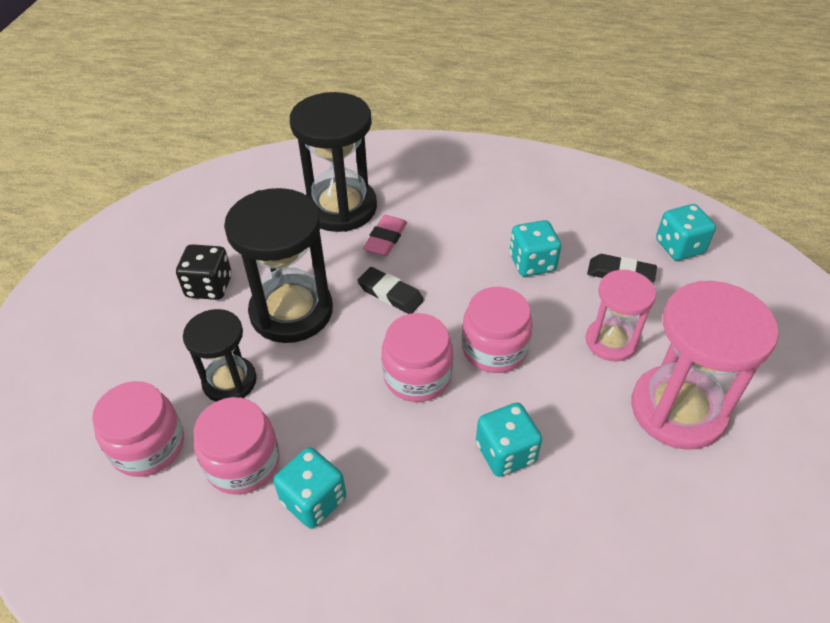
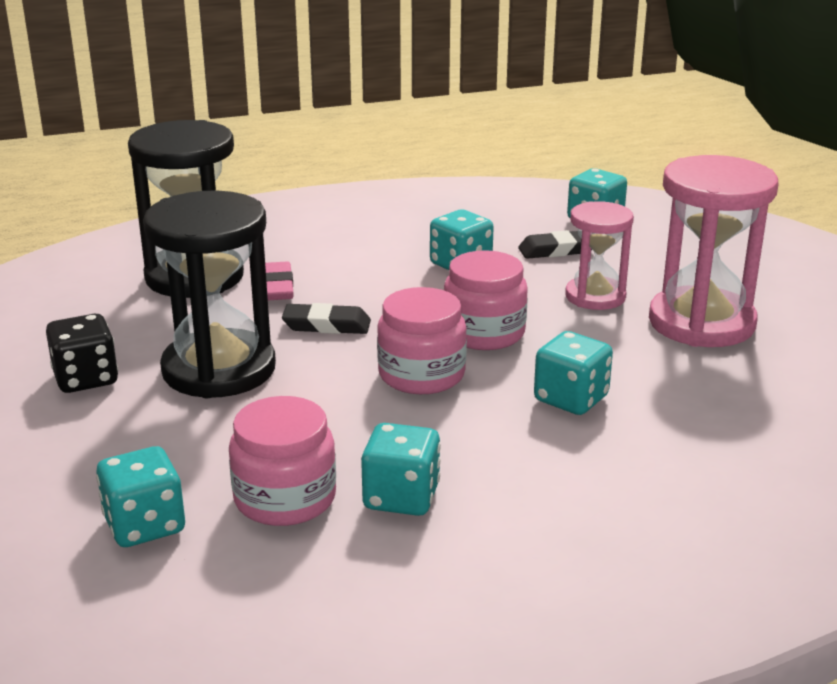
camera: 30 degrees left, 20 degrees down
(148, 446) = (145, 525): pink jar -> turquoise dice
(229, 381) = (198, 443): black hourglass -> none

